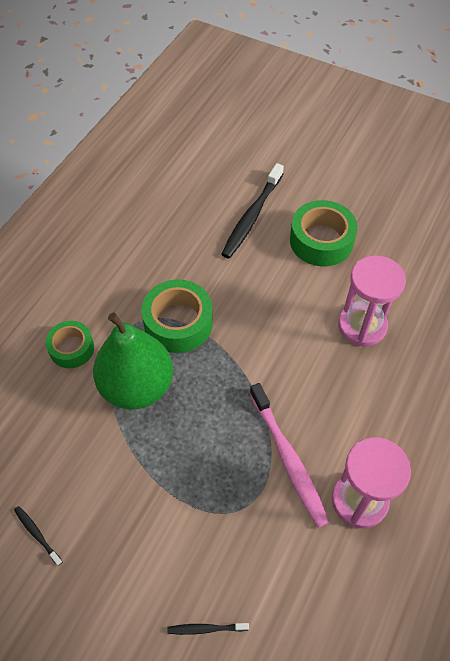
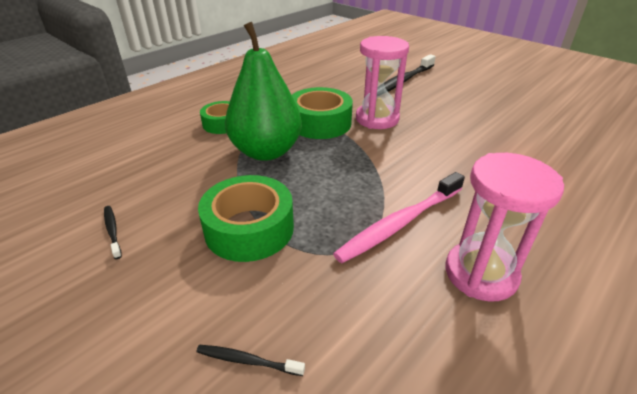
camera: 15 degrees right, 20 degrees down
(288, 459) = (400, 223): pink toothbrush -> pink toothbrush turned 60 degrees clockwise
(321, 241) = (461, 98): green tape -> green tape (249, 228)
(362, 326) = (495, 147): pink hourglass -> pink hourglass (377, 119)

